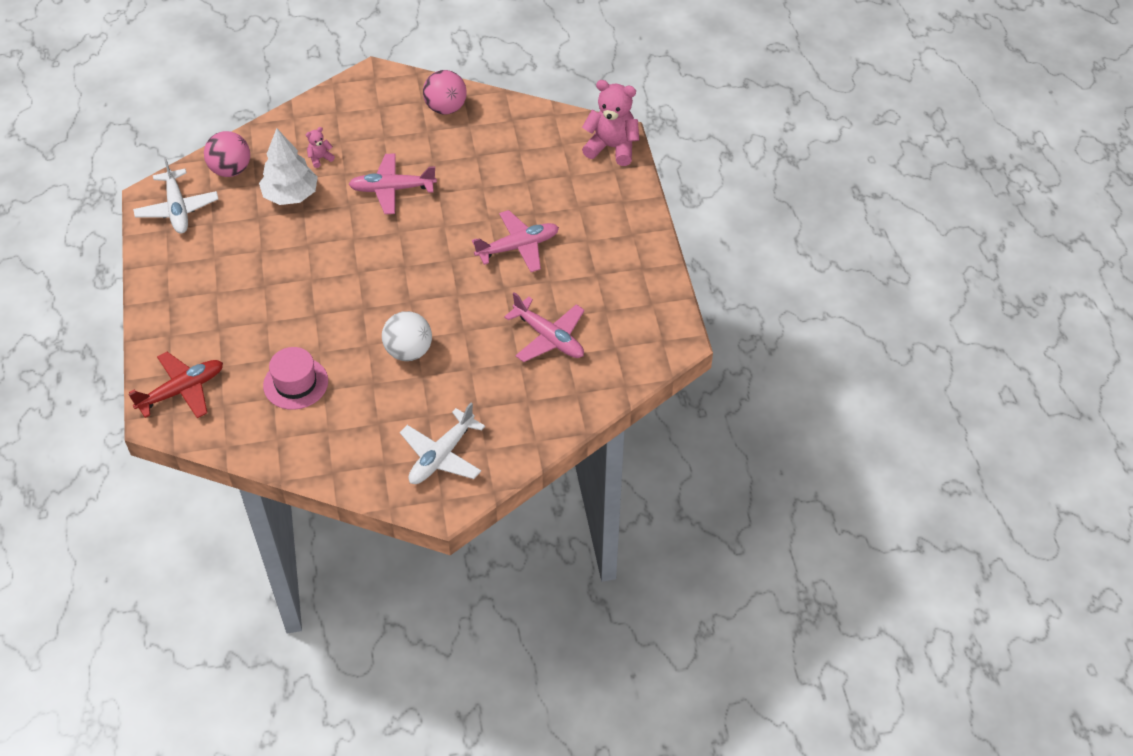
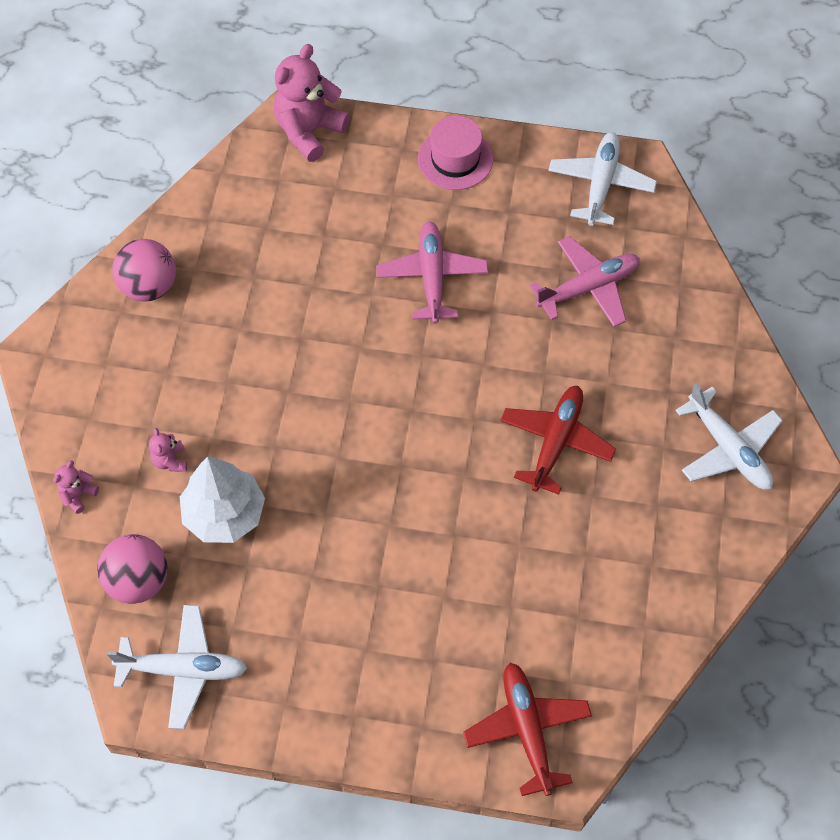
camera: 70 degrees left, 10 degrees up
(281, 124) = (78, 495): none -> pink teddy bear
(295, 383) = (562, 585): pink hat -> pink hat (455, 159)
(392, 189) = (269, 388): pink plane -> none
(409, 351) = (556, 441): white ball -> red plane
(648, 322) = (601, 184): none -> white plane

